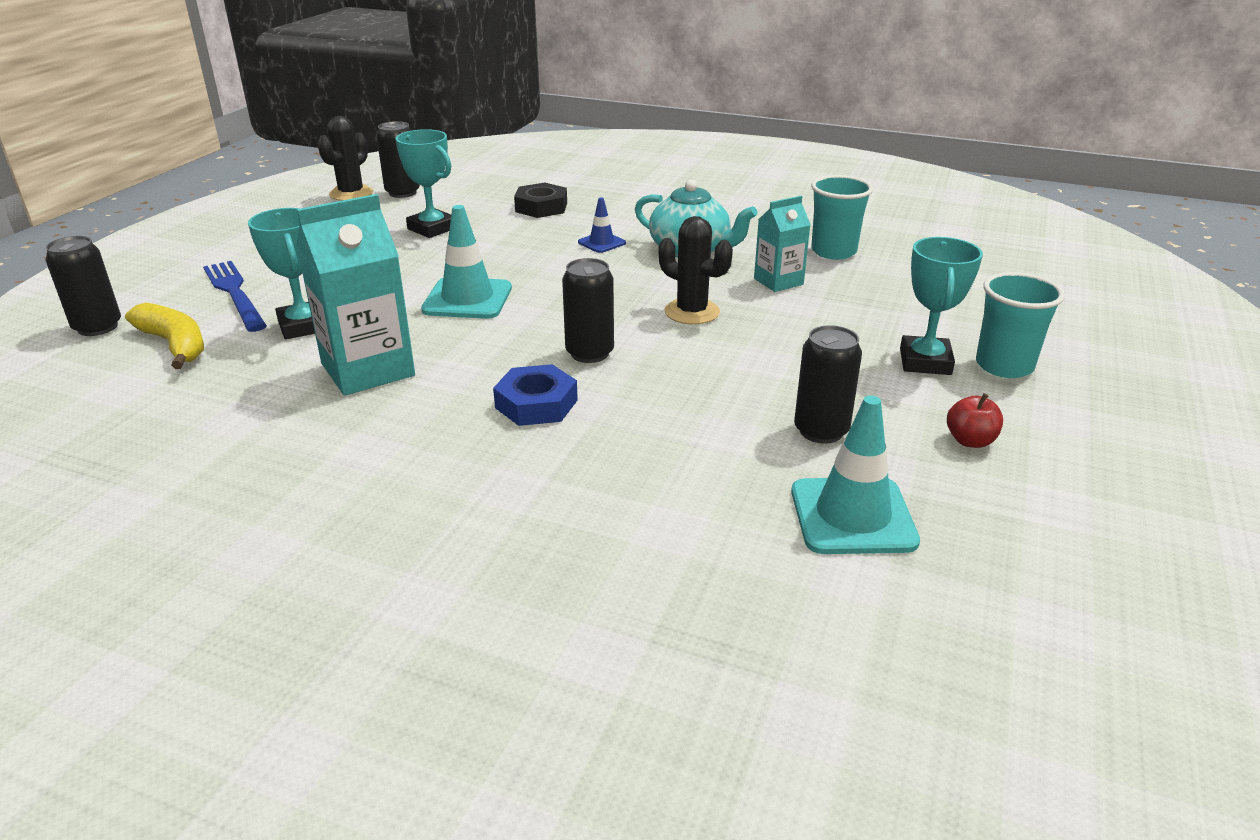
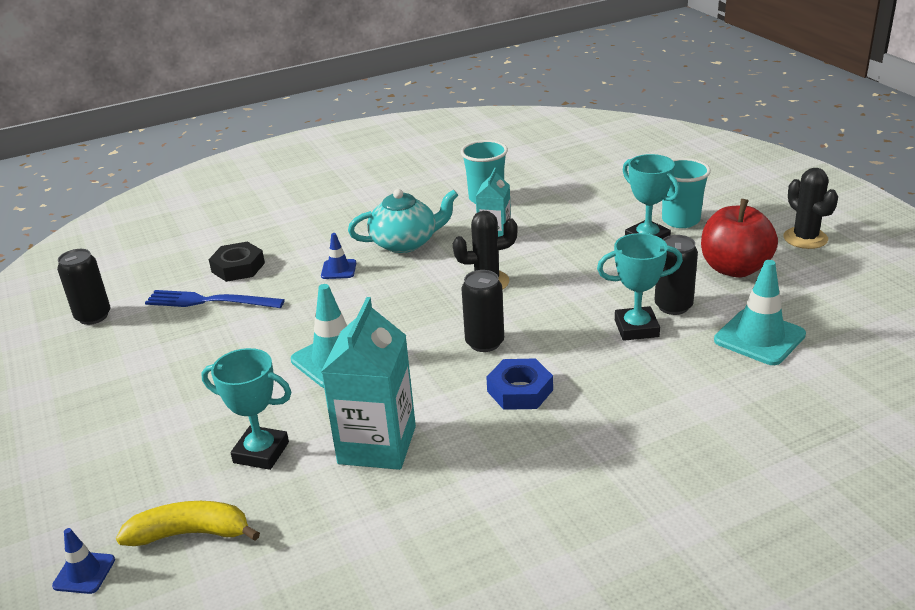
camera: 45 degrees left, 0 degrees up
(98, 327) = (84, 573): black can -> blue traffic cone
(234, 293) = (143, 471): blue fork -> blue fork (209, 301)
(351, 194) = (46, 342): black cactus -> black cactus (805, 238)
(432, 228) = (189, 329): turquoise trophy -> turquoise trophy (636, 328)
(970, 441) = (734, 268): red apple -> red apple, size x2.14

